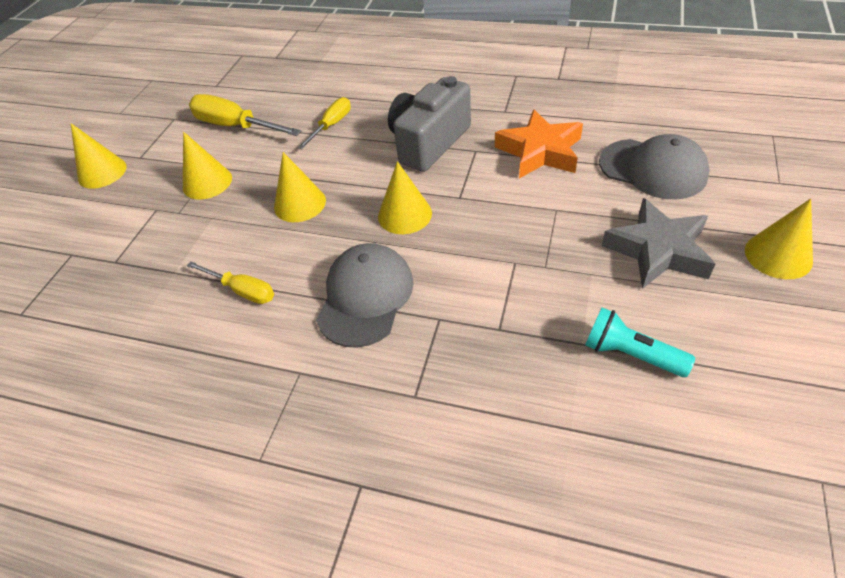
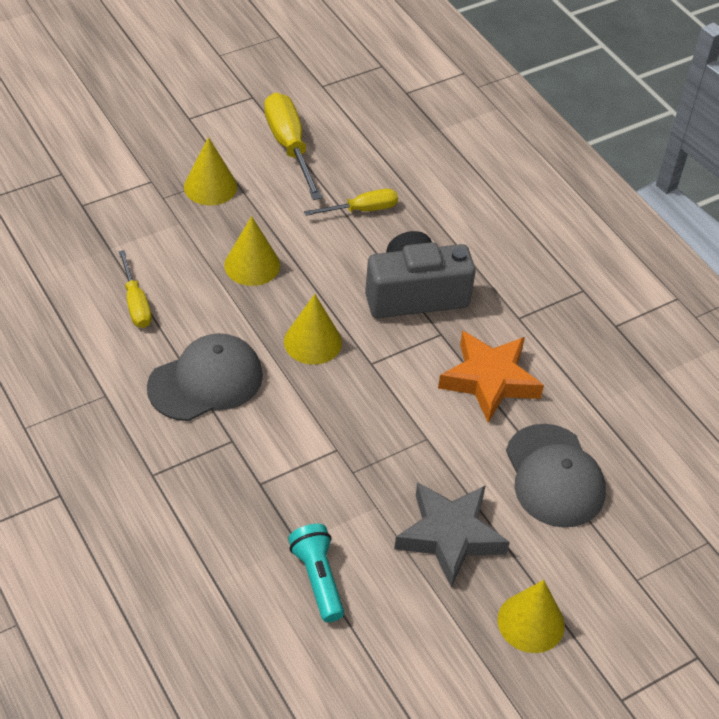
camera: 35 degrees right, 0 degrees up
(102, 172) = (149, 111): yellow cone -> none

